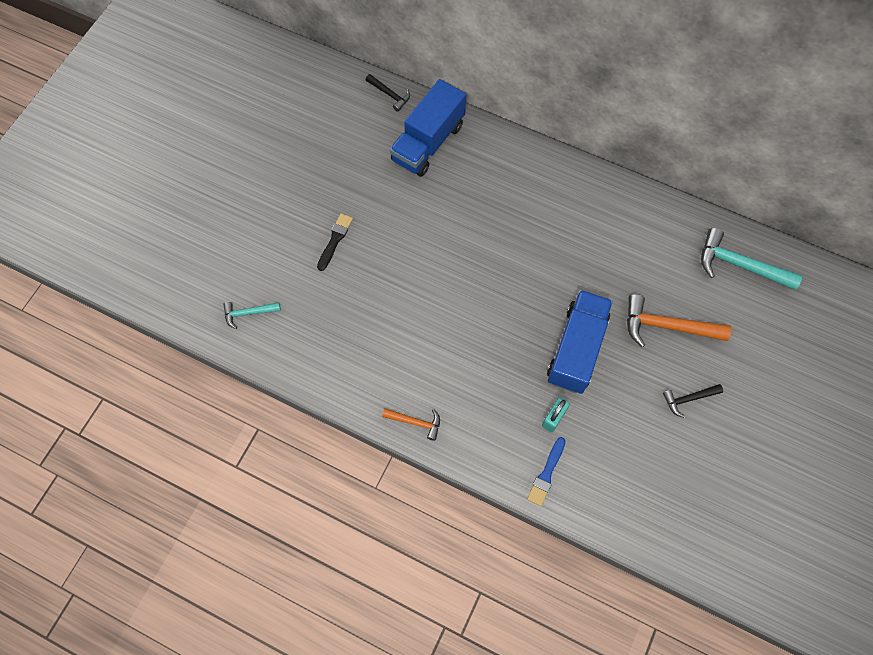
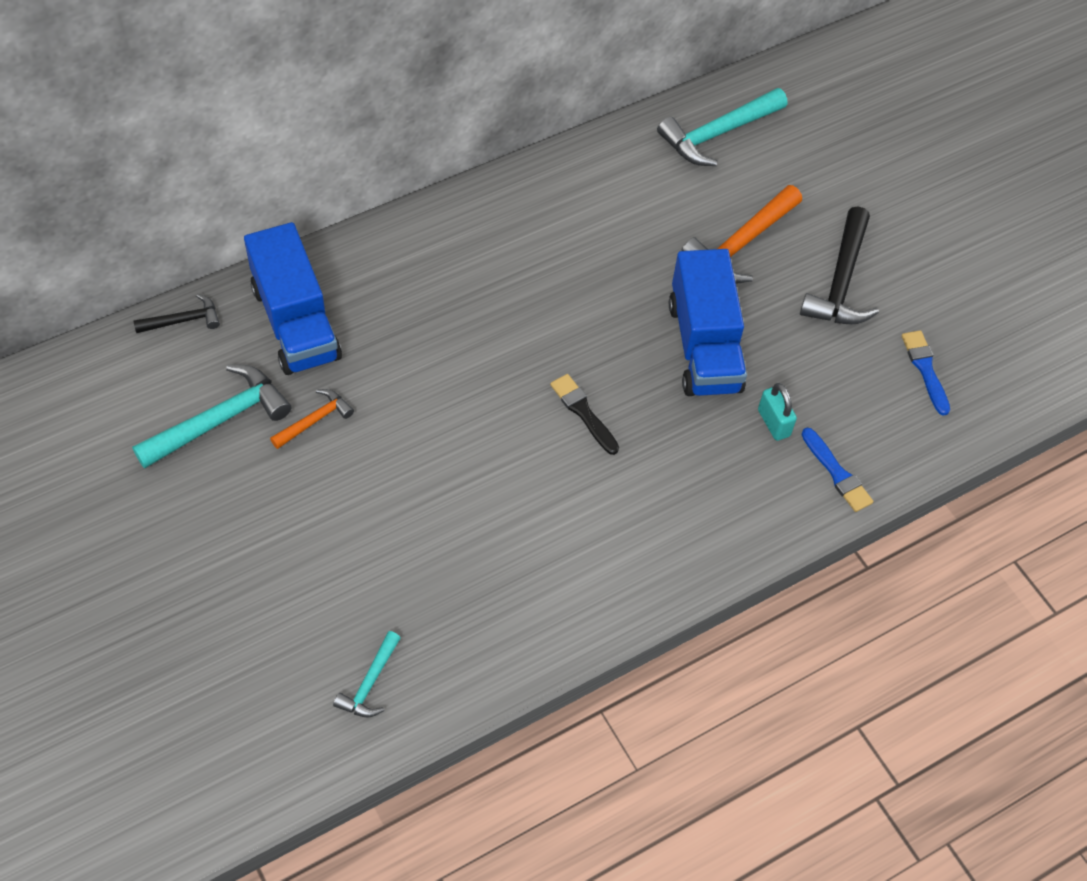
camera: 60 degrees left, 10 degrees down
(335, 240) = (347, 512): black brush -> black brush (583, 412)
(345, 149) = (220, 420): none -> turquoise hammer
(416, 422) = (676, 572): orange hammer -> orange hammer (315, 420)
(576, 349) = (704, 346): blue truck -> blue truck turned 150 degrees counterclockwise
(664, 485) = (925, 369): none -> blue brush
(688, 399) = (841, 282): black hammer -> black hammer, size x1.81

